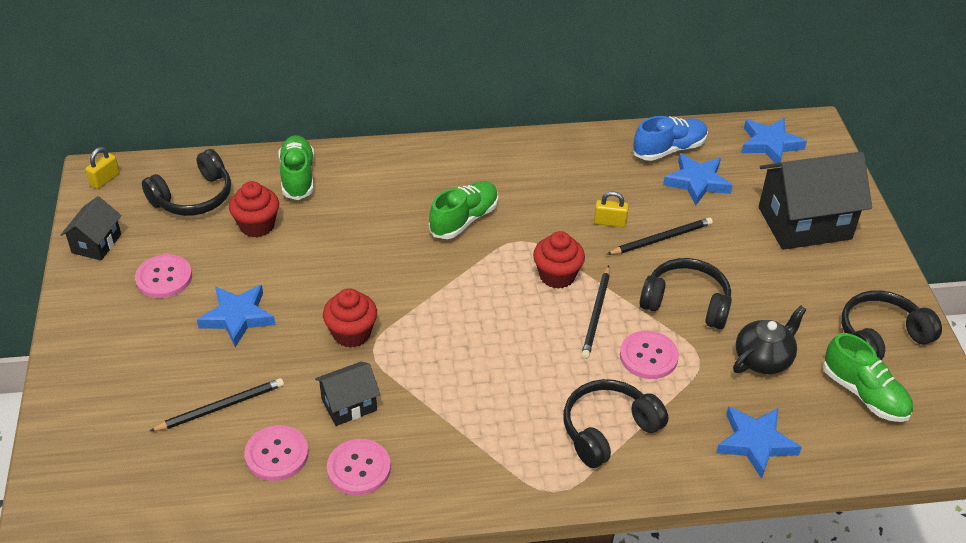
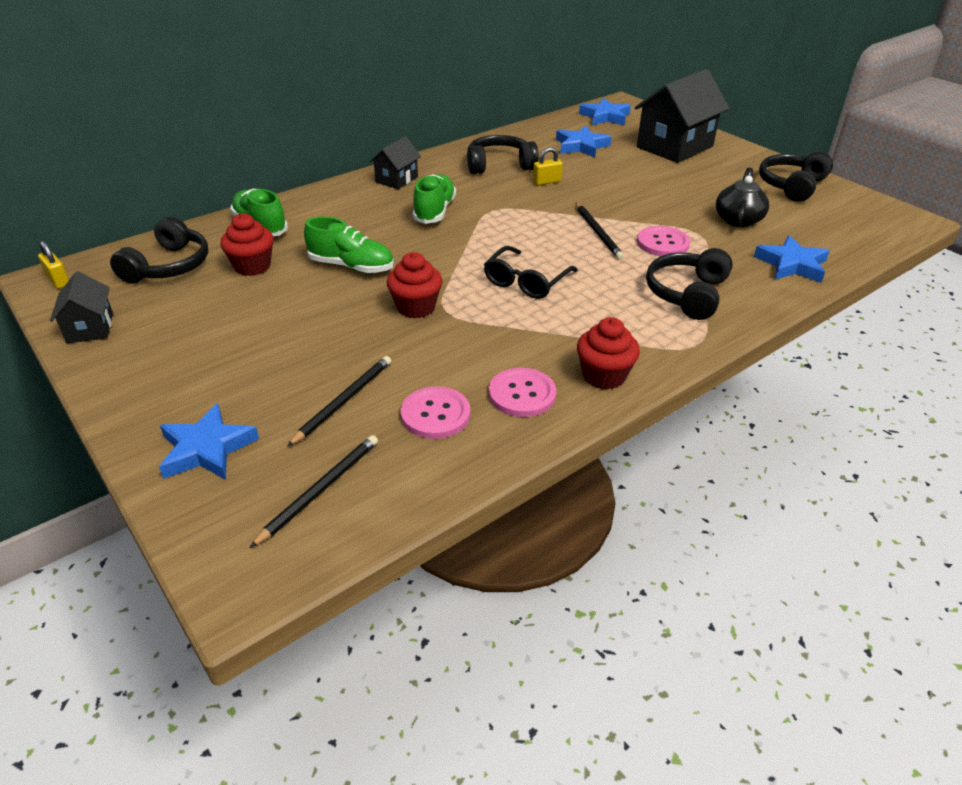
camera: 30 degrees left, 5 degrees down
(105, 179) = (58, 280): yellow padlock -> yellow padlock turned 45 degrees counterclockwise
(164, 278) = (190, 329): pink button -> none
(237, 317) = (295, 332): blue star -> blue star (207, 449)
(349, 405) = (465, 354): black house -> black house (396, 179)
(472, 346) = (526, 281): none -> black glasses
(557, 276) = (543, 221): red cupcake -> red cupcake (604, 376)
(661, 239) = (593, 180): black pencil -> black pencil (320, 490)
(669, 149) = (542, 135): blue shoe -> none
(686, 303) = (652, 207): black headphones -> black headphones (499, 165)
(864, 394) = (820, 216): green shoe -> green shoe (351, 266)

